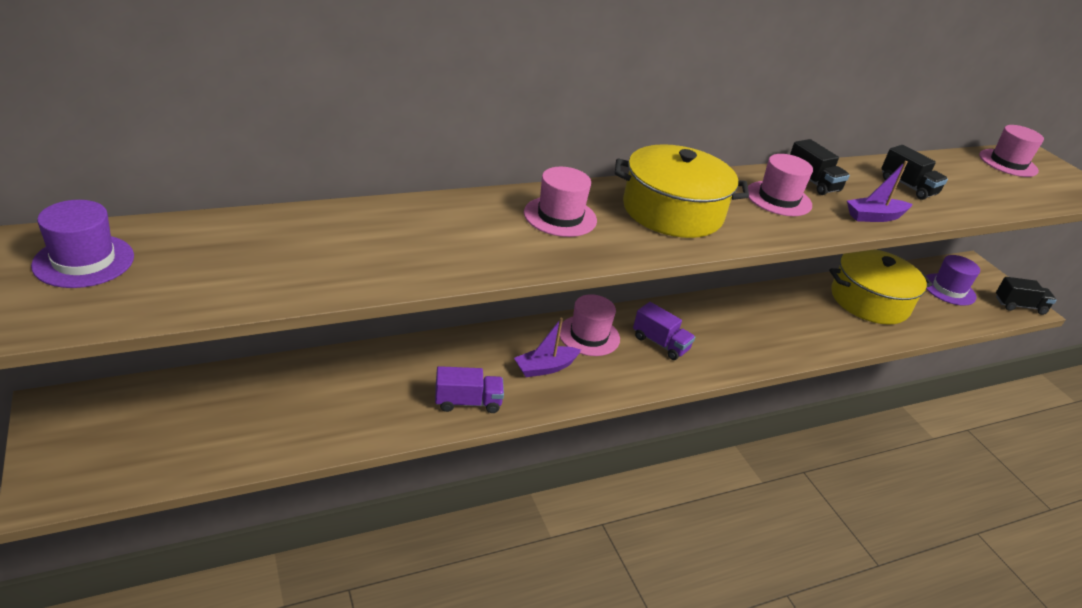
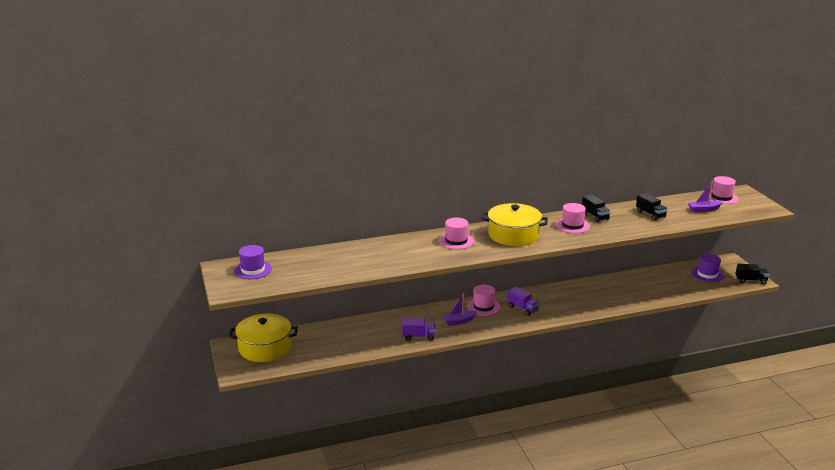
camera: 10 degrees right, 10 degrees down
(869, 300) = (653, 283): yellow pot -> yellow pot (265, 348)
(874, 217) = (623, 230): purple boat -> purple boat (704, 210)

